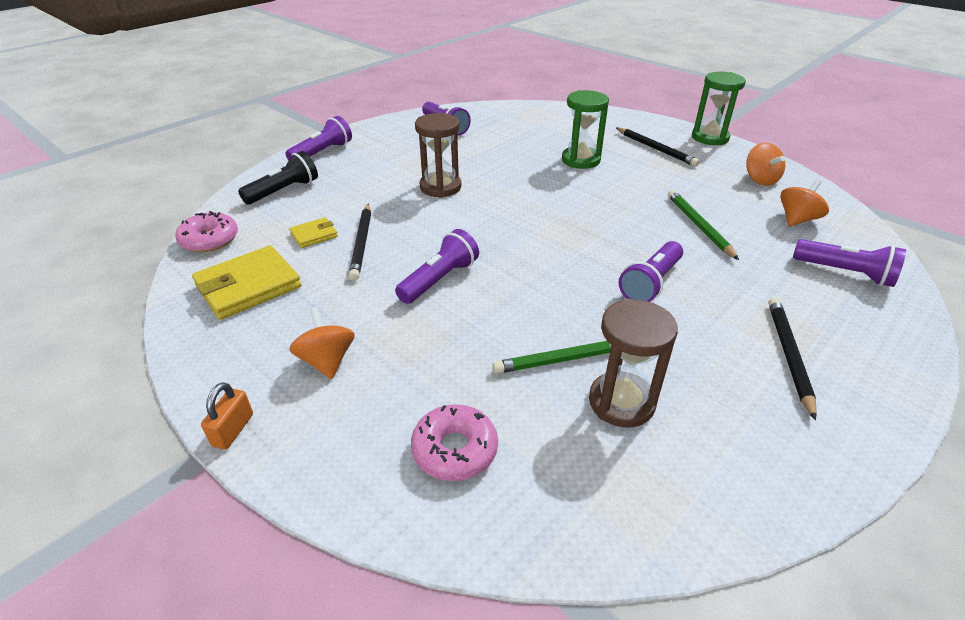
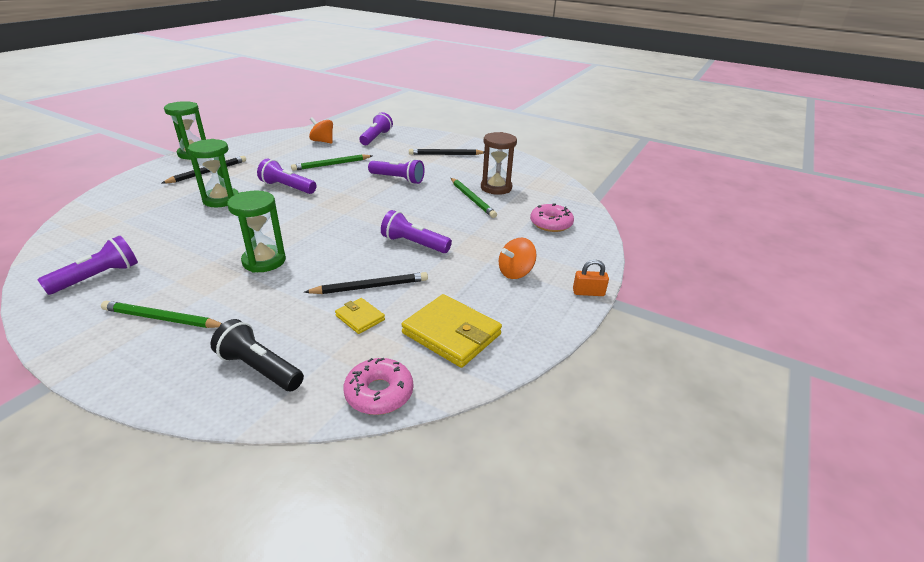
camera: 105 degrees left, 5 degrees down
(322, 153) = (142, 365): purple flashlight -> purple flashlight (287, 187)
(373, 153) = (162, 318): none -> green pencil
(440, 187) = (264, 261): brown hourglass -> green hourglass
(760, 179) = (269, 145): orange spinning top -> none

